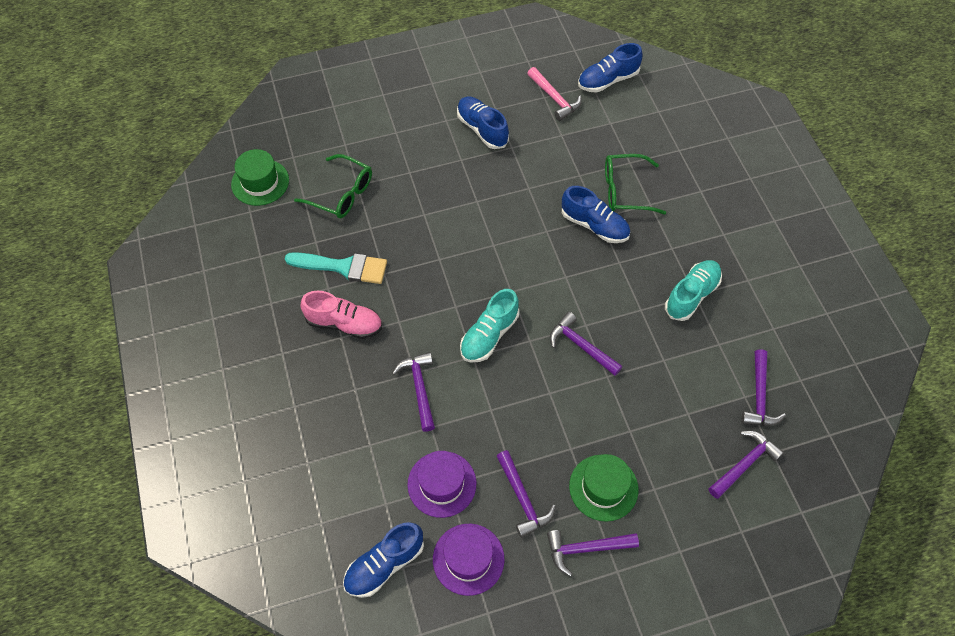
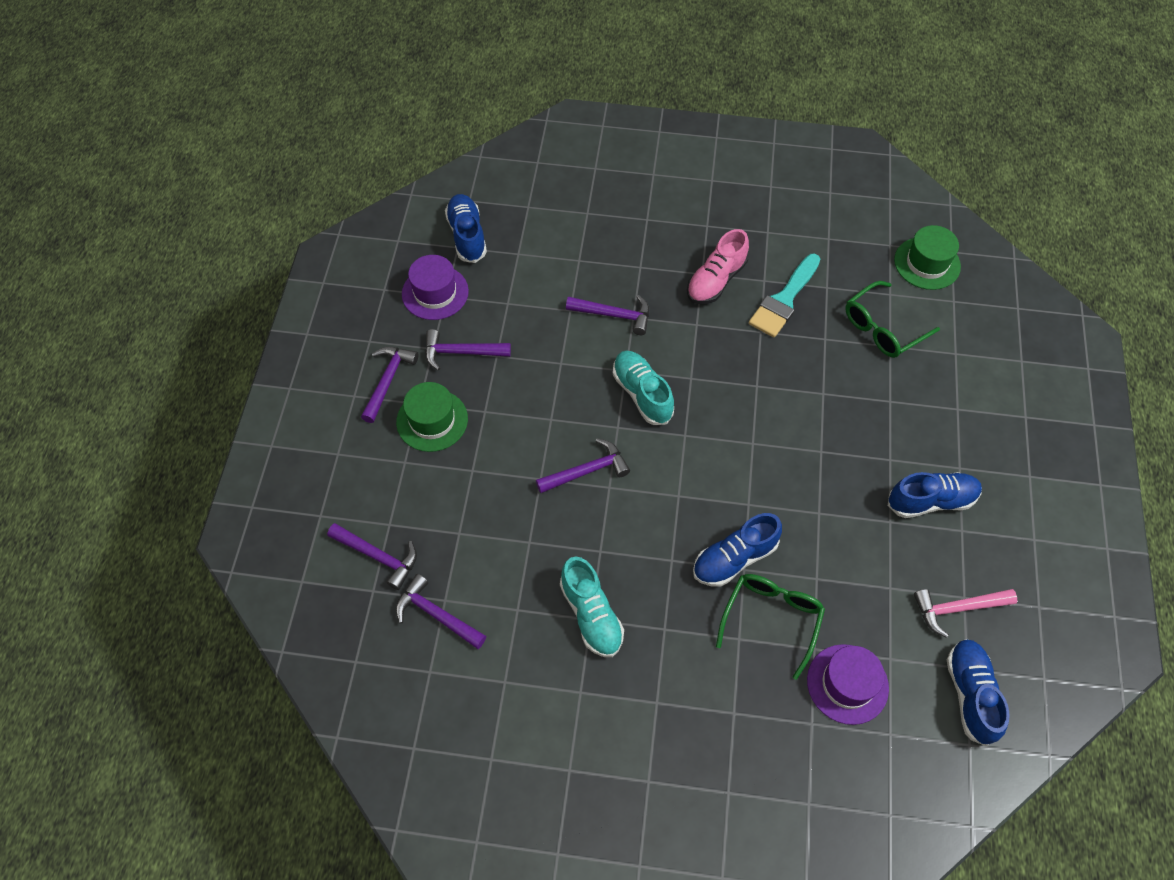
camera: 115 degrees right, 0 degrees up
(442, 484) = (511, 298): purple hat -> purple hat (847, 684)
(744, 463) = (378, 556): purple hammer -> purple hammer turned 45 degrees counterclockwise

